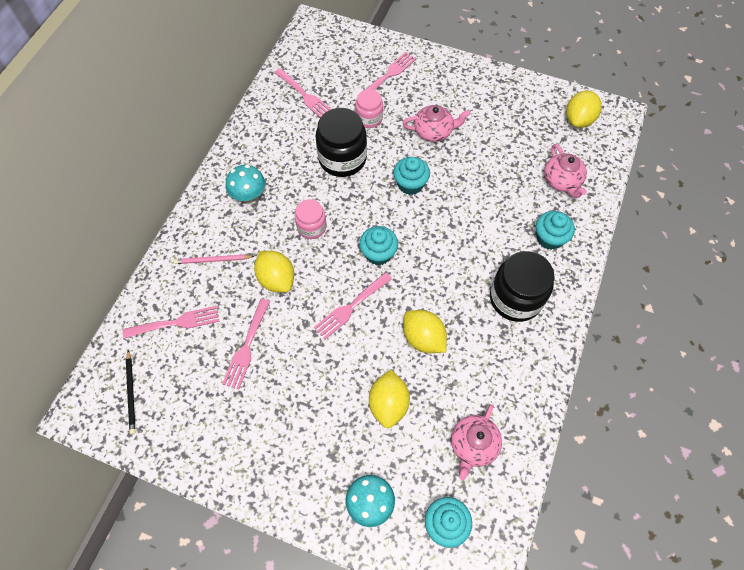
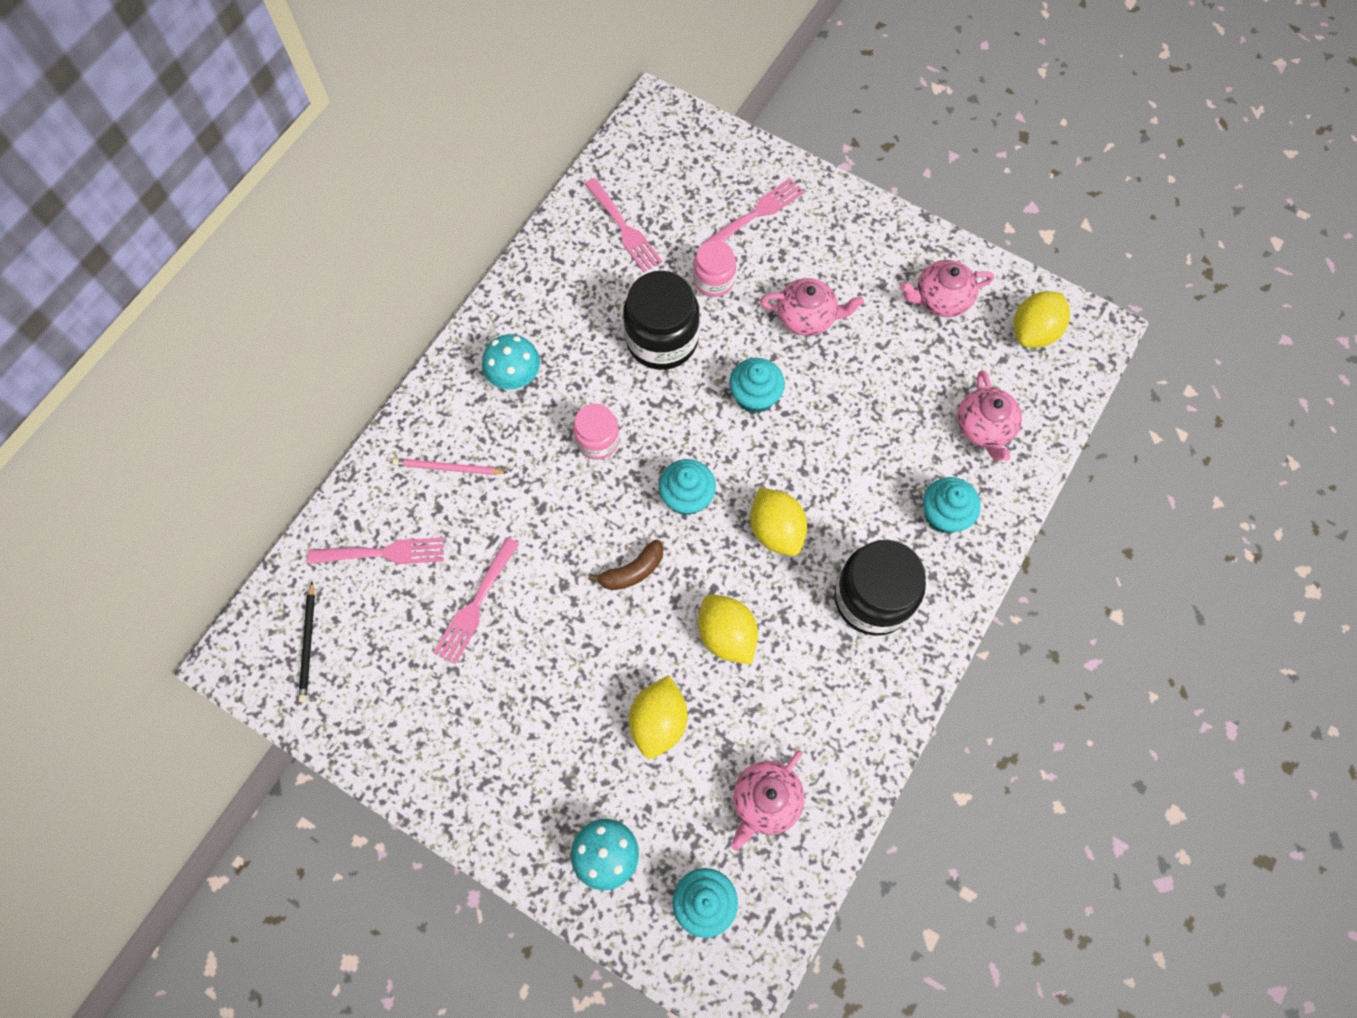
camera: 10 degrees right, 5 degrees up
(276, 279) = (534, 512): yellow lemon -> yellow lemon (776, 530)
(351, 307) = (632, 571): pink fork -> brown banana
(516, 109) = (941, 299): none -> pink teapot

